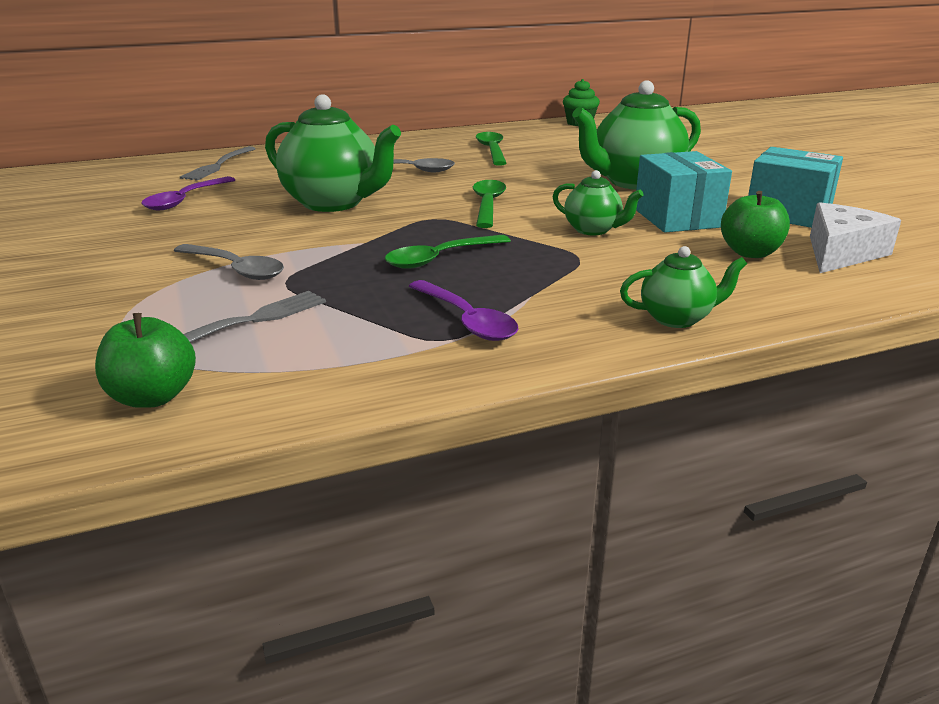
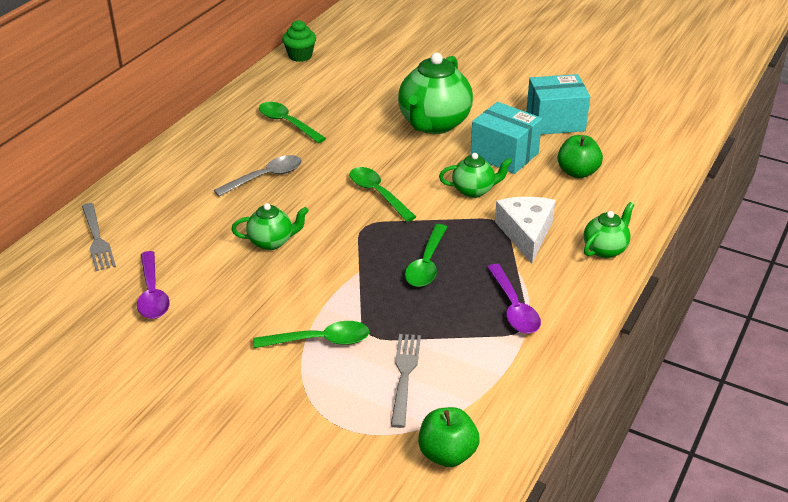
camera: 40 degrees left, 10 degrees up
(236, 269) = (320, 340): grey spoon -> green spoon
(333, 203) = (271, 242): green teapot -> green teapot, size x0.53
(467, 320) = (514, 308): purple spoon -> purple spoon turned 60 degrees clockwise
(841, 253) = (618, 150): white cheese -> white cheese (526, 233)

